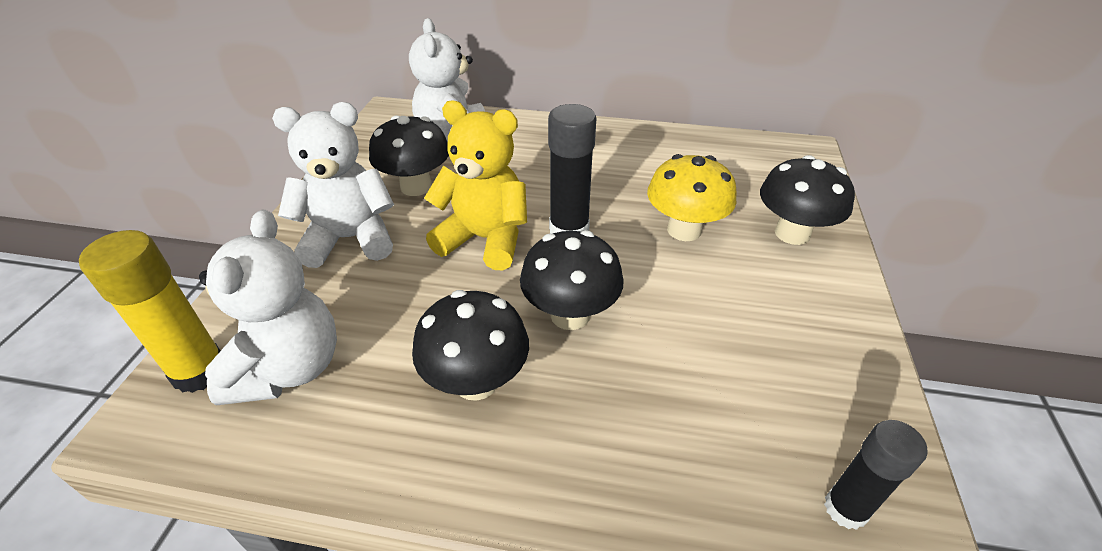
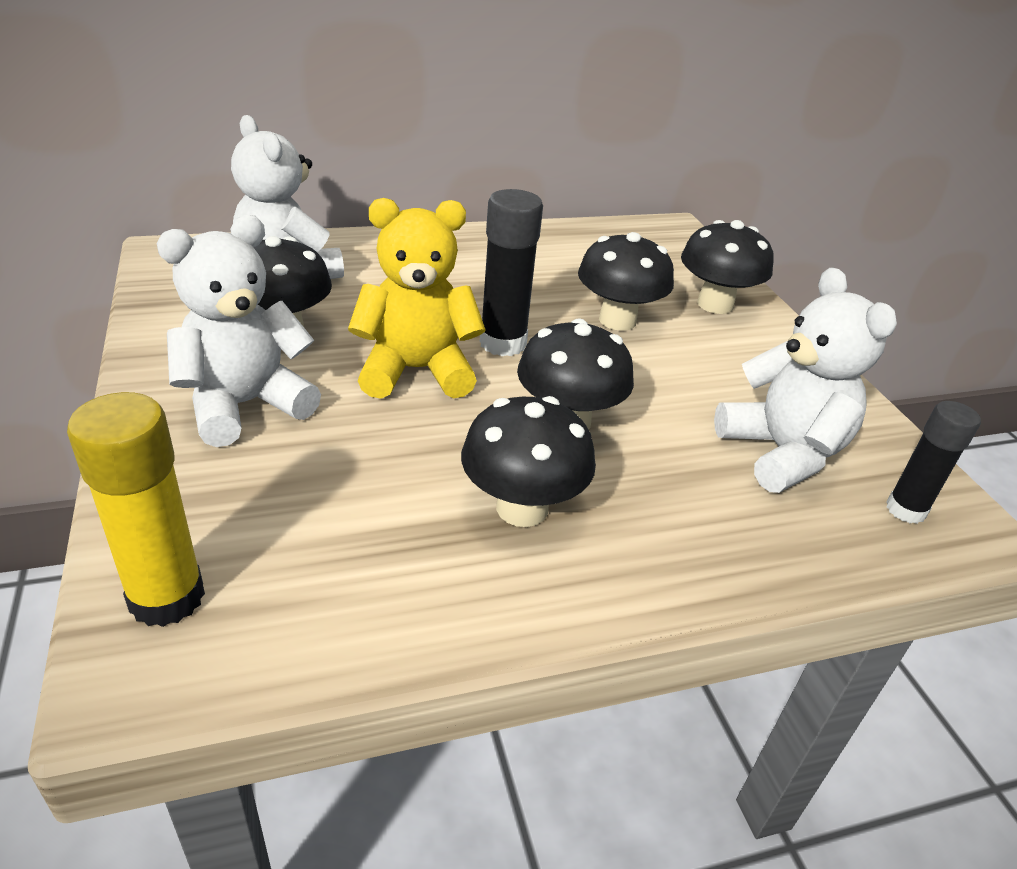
camera: 30 degrees left, 5 degrees down
(289, 368) = (290, 559): white teddy bear -> white teddy bear (782, 453)
(684, 230) = (617, 320): yellow mushroom -> black mushroom

